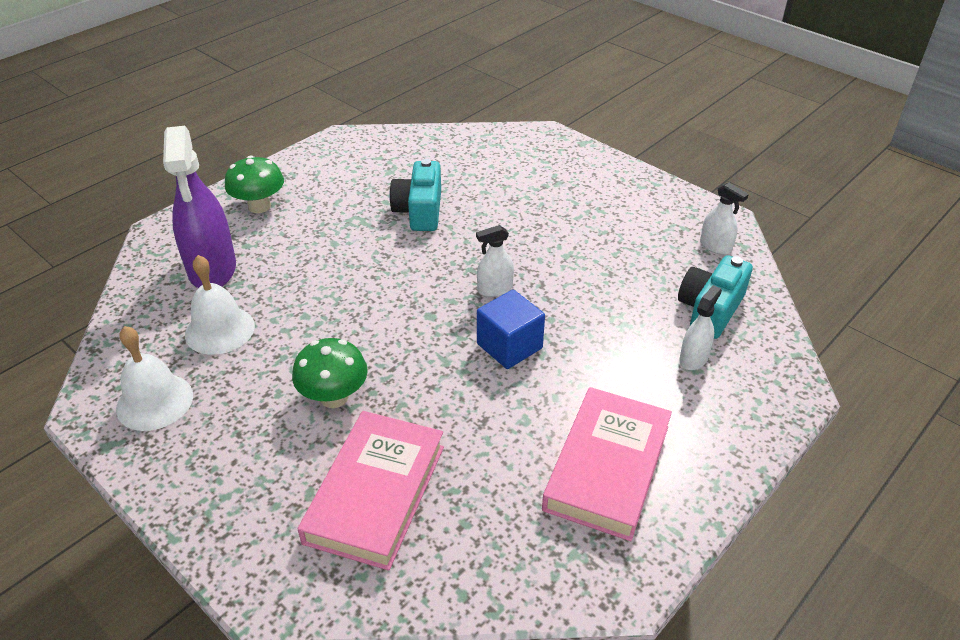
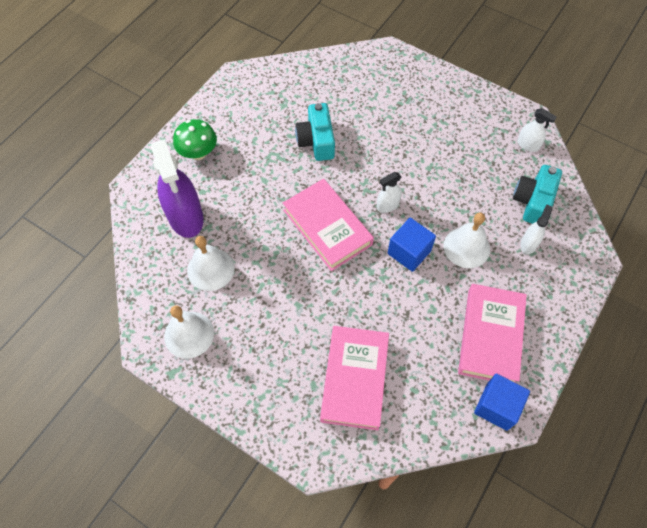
camera: 10 degrees left, 20 degrees up
(334, 397) = (306, 311): green mushroom -> none
(401, 303) = (327, 227): none -> pink book
(594, 567) = (497, 406): none -> blue cube
(597, 351) = (466, 247): none -> white bell

